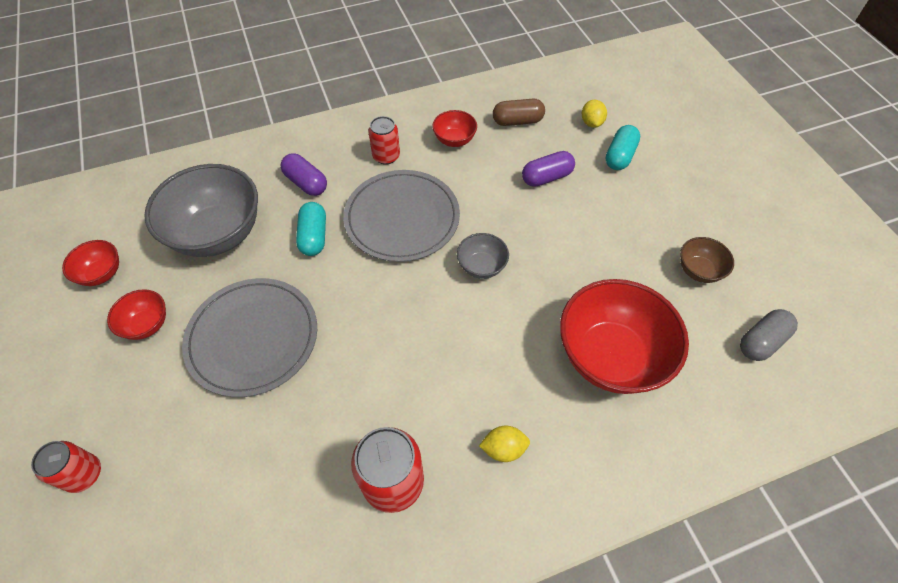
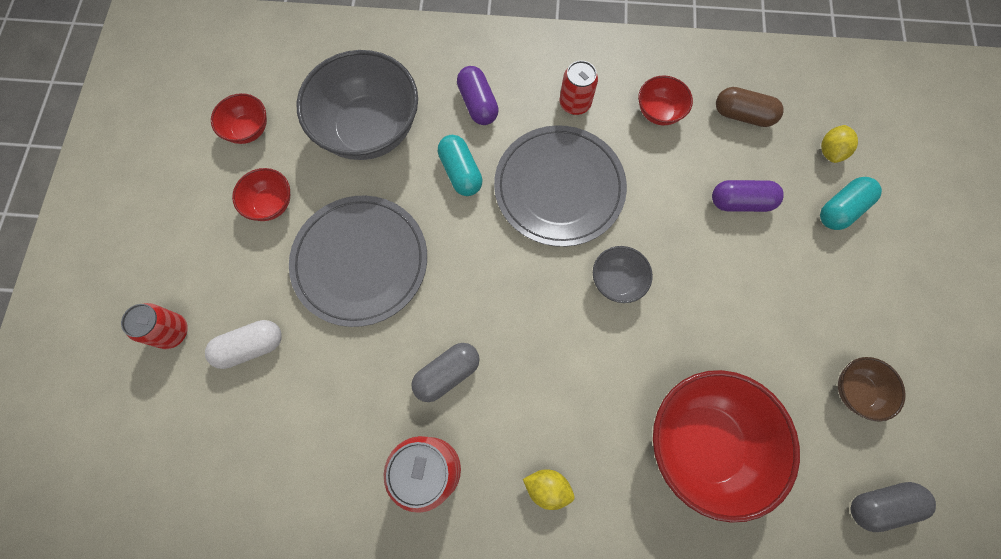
camera: 25 degrees right, 15 degrees up
(173, 453) = (251, 347): none -> white capsule
(314, 236) = (460, 172): turquoise capsule -> turquoise capsule turned 45 degrees counterclockwise
(372, 395) = (447, 374): none -> grey capsule

